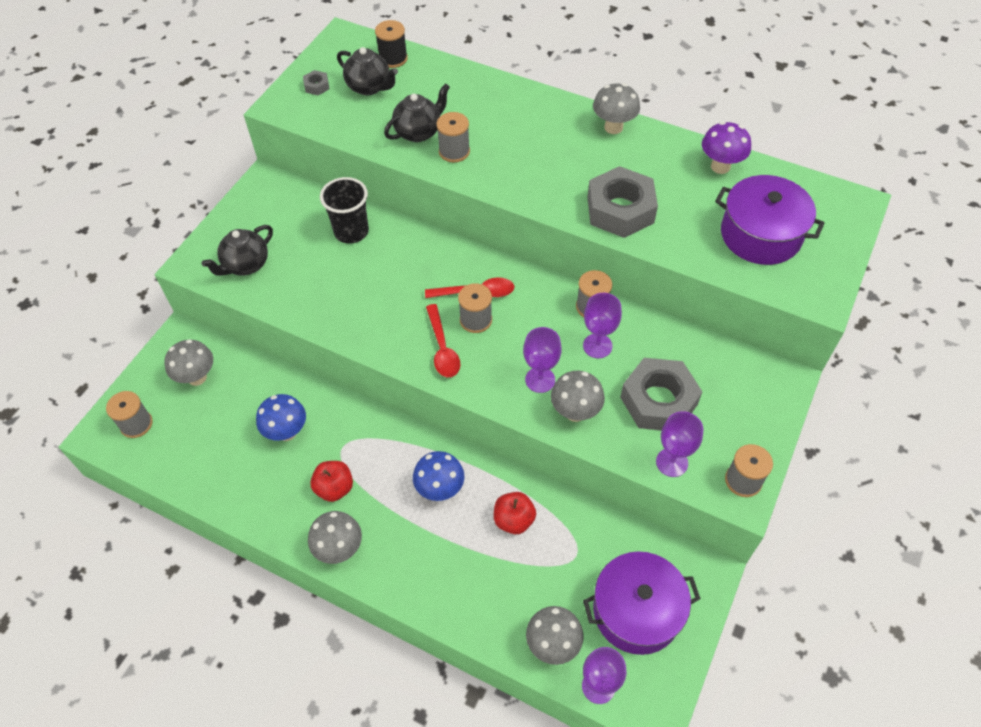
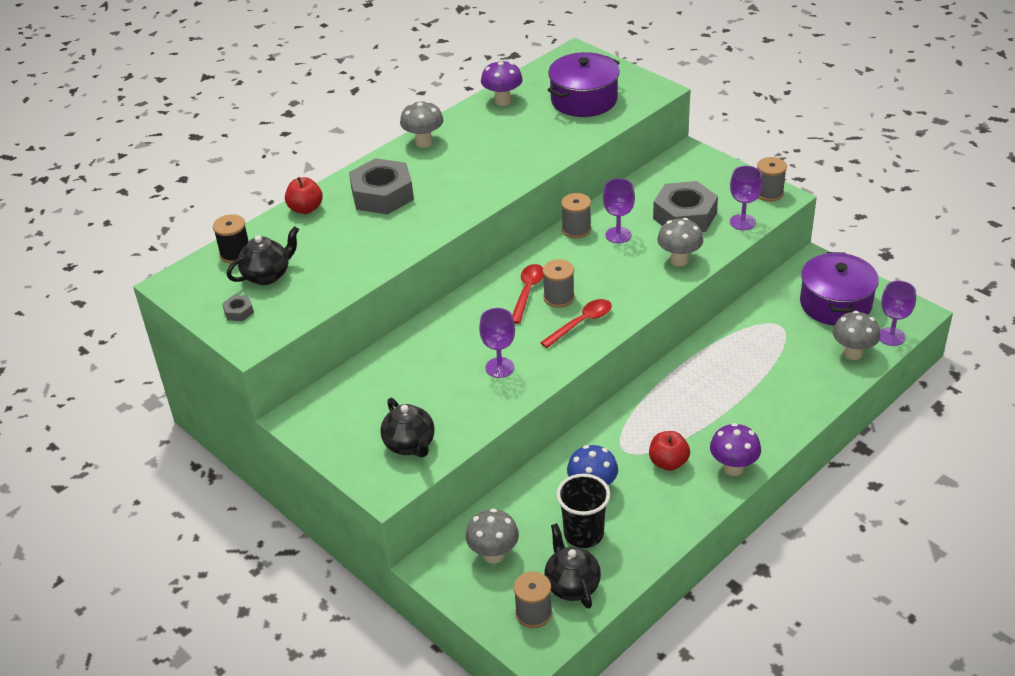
camera: 70 degrees left, 15 degrees down
(339, 549) = (733, 468): grey mushroom -> purple mushroom
(351, 232) = (408, 361): black cup -> black cup (583, 534)
(419, 132) = (355, 252): black teapot -> black teapot (572, 585)
(440, 489) = (693, 392): blue mushroom -> none
(442, 348) = (581, 323): red spoon -> red spoon turned 45 degrees counterclockwise
(454, 151) = (395, 235): grey spool -> none
(514, 520) = (737, 353): red apple -> red apple (305, 209)
(540, 380) = (639, 273): purple goblet -> purple goblet (499, 367)
(620, 210) = (521, 158): grey nut -> grey nut (382, 195)

